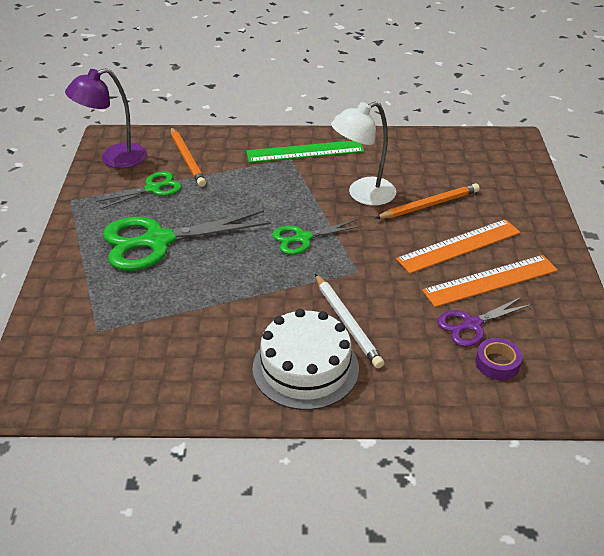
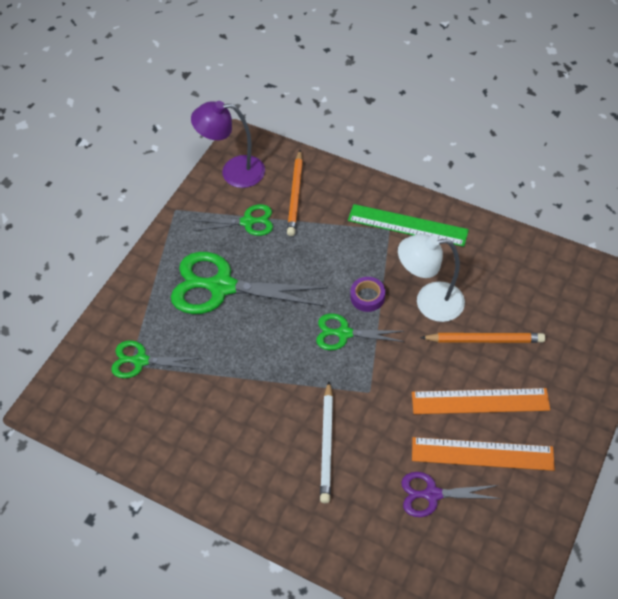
camera: 30 degrees right, 15 degrees up
(106, 323) = (140, 361): none -> green scissors
(305, 368) = (267, 475): white cake -> none
(497, 363) = (427, 545): purple tape -> purple tape (367, 297)

